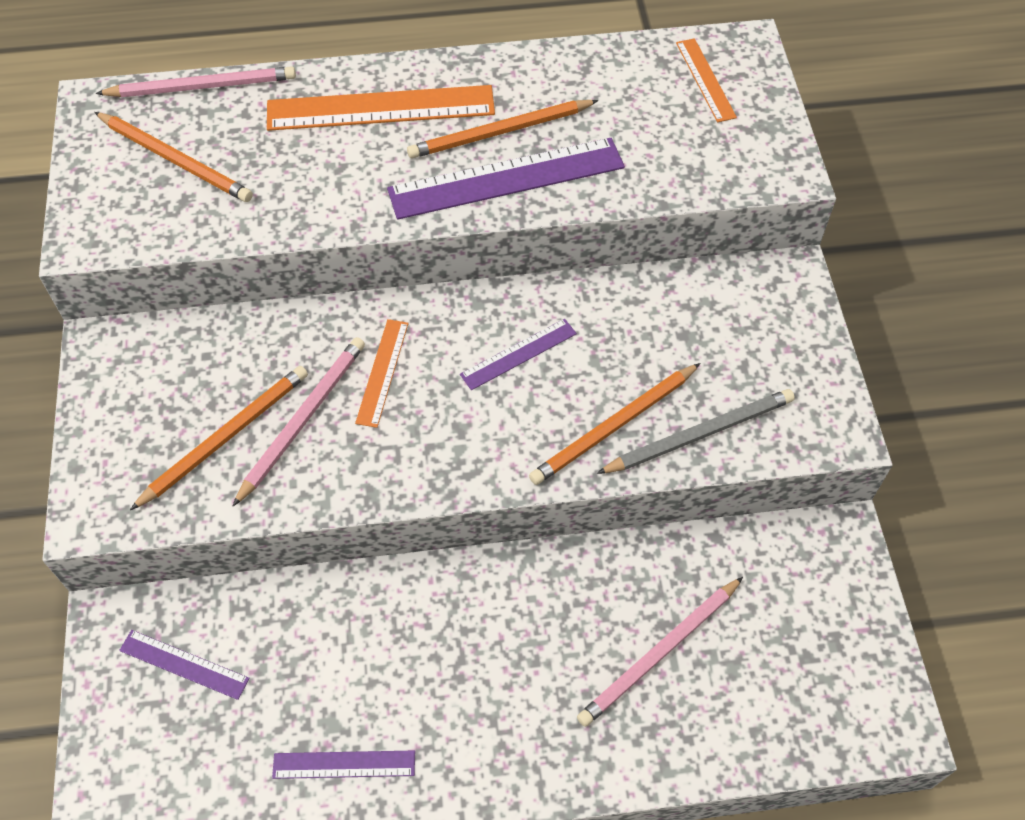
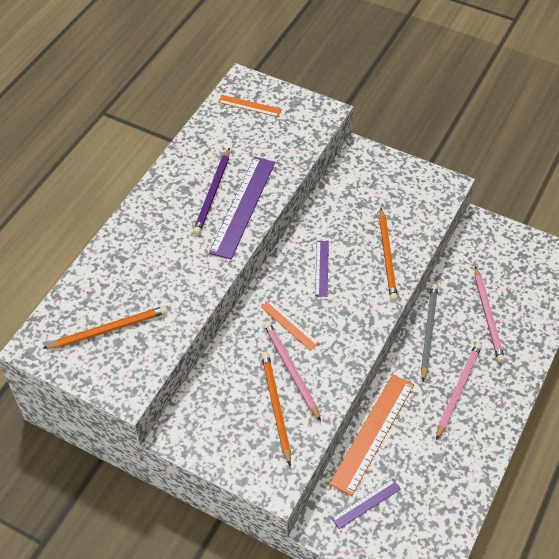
camera: 55 degrees left, 5 degrees down
(202, 87) = (67, 294): pink pencil -> pink pencil (458, 390)
(344, 764) = (461, 461): purple ruler -> none
(380, 108) = (154, 229): orange ruler -> orange ruler (373, 433)
(500, 132) = (212, 193): orange pencil -> purple pencil
(700, 434) = (414, 230): grey pencil -> grey pencil (428, 331)

